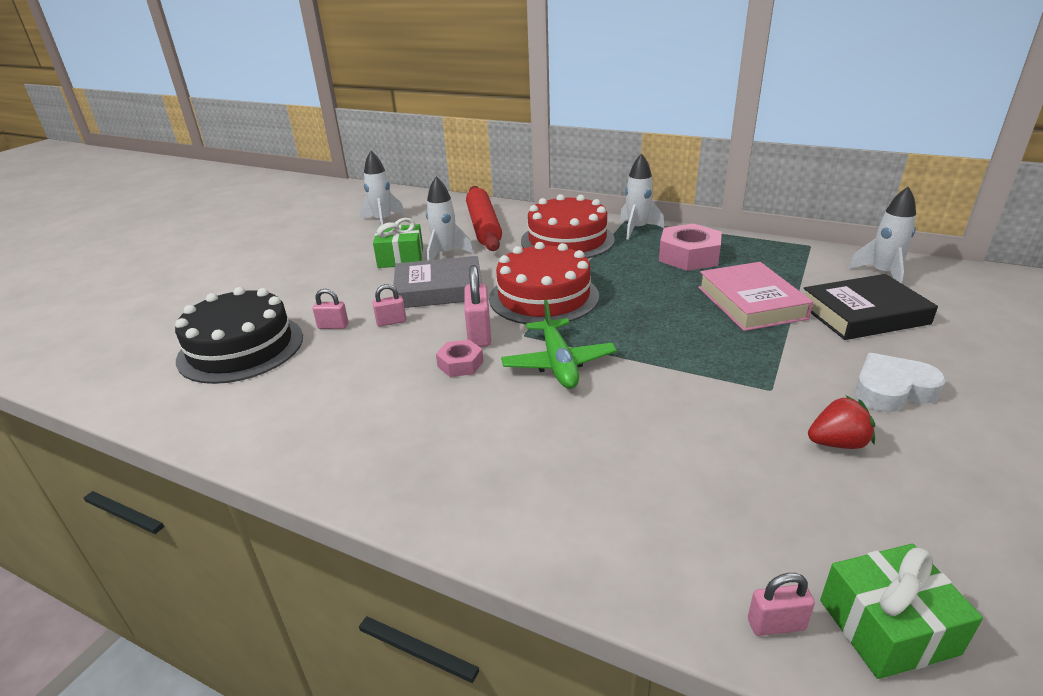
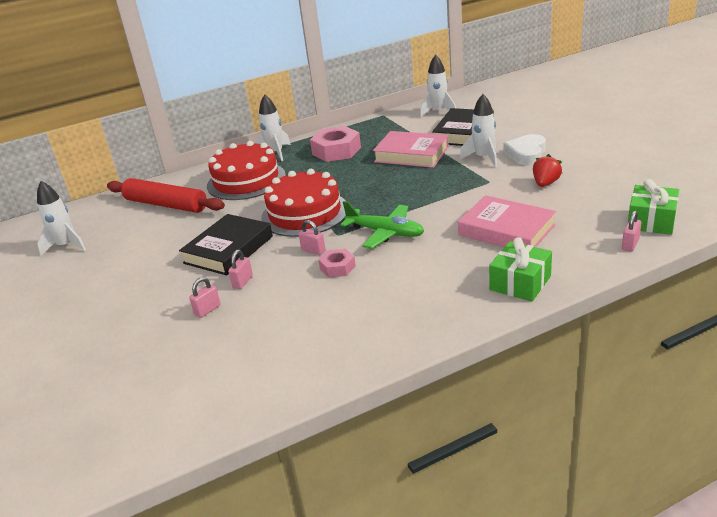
camera: 50 degrees left, 0 degrees up
(241, 348) = (170, 364): black cake -> none
(401, 258) = (150, 253): green gift -> green gift (520, 283)
(439, 289) = (228, 250): grey book -> black book
(445, 254) = (180, 232): white rocket -> white rocket (483, 158)
(479, 334) = (313, 250): pink padlock -> pink padlock, size x0.59
(666, 458) = (506, 230): none -> pink book

